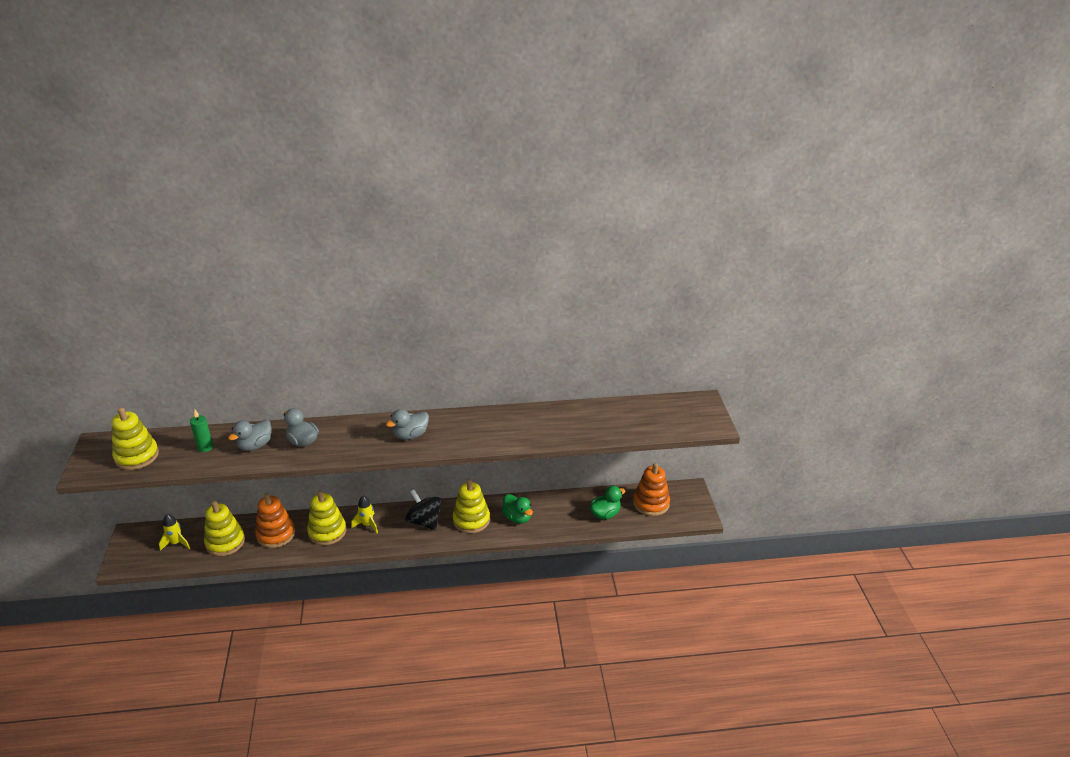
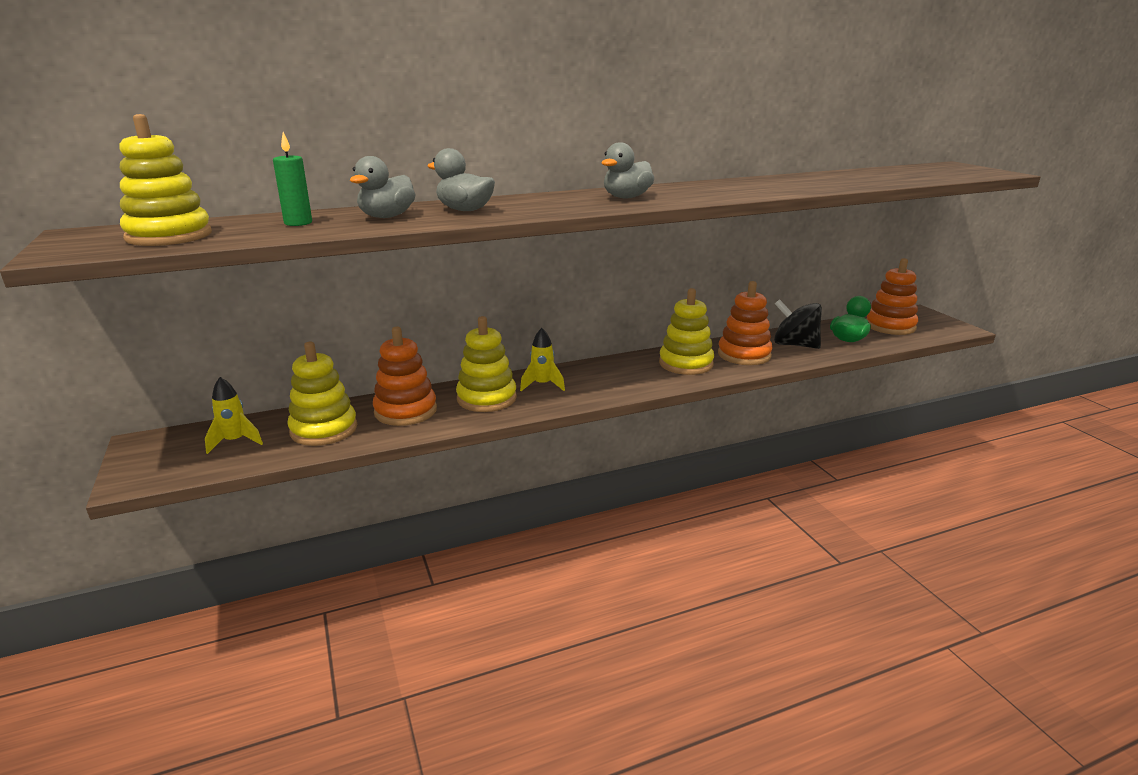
camera: 15 degrees left, 10 degrees down
(424, 521) = (623, 372): black spinning top -> black spinning top (794, 345)
(517, 517) = (744, 355): green duck -> orange stacking toy

